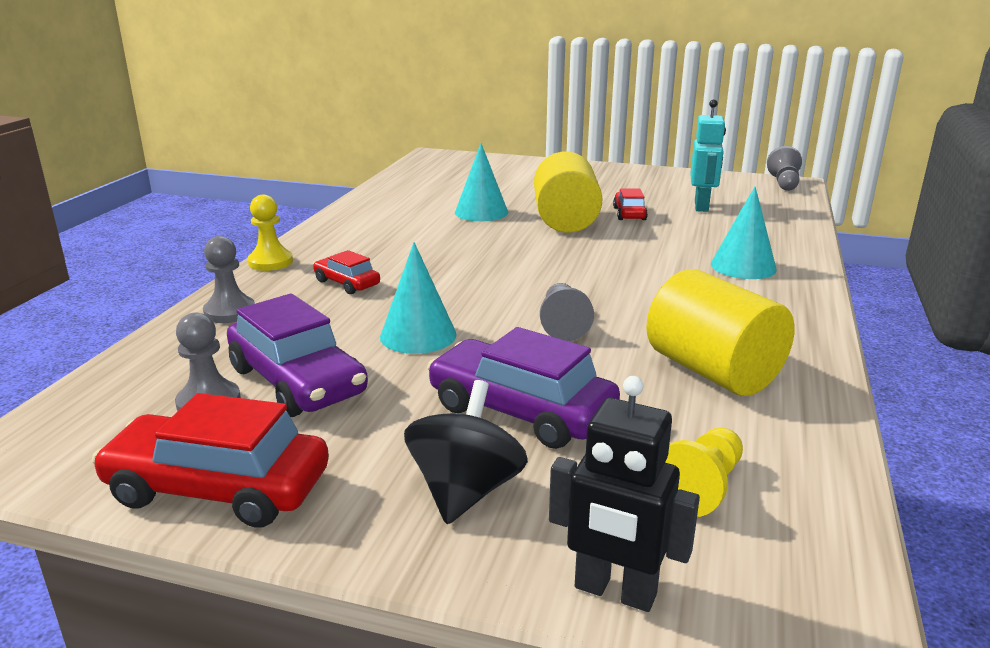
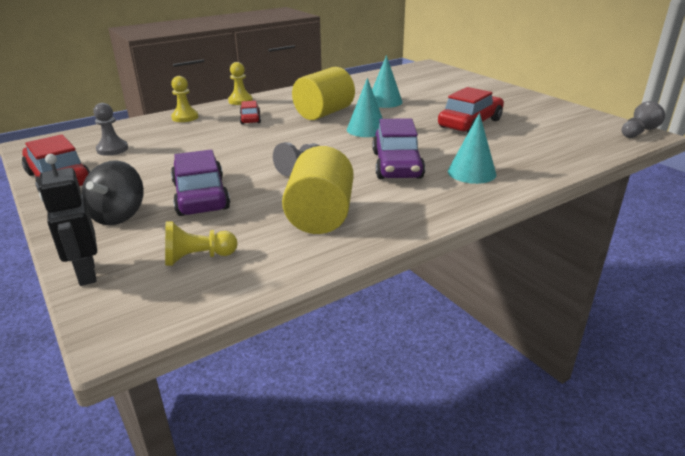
camera: 40 degrees right, 5 degrees up
(230, 312) = (185, 117): grey pawn -> yellow pawn
(297, 381) = (152, 152): purple car -> purple car (397, 165)
(418, 335) = (230, 150): turquoise cone -> turquoise cone (366, 129)
(465, 491) = (118, 215): black spinning top -> black spinning top turned 135 degrees clockwise
(565, 221) = (421, 118): yellow cylinder -> yellow cylinder (324, 113)
(629, 214) = (470, 123): red car -> red car, size x1.87
(701, 206) = (531, 131): turquoise robot -> none

